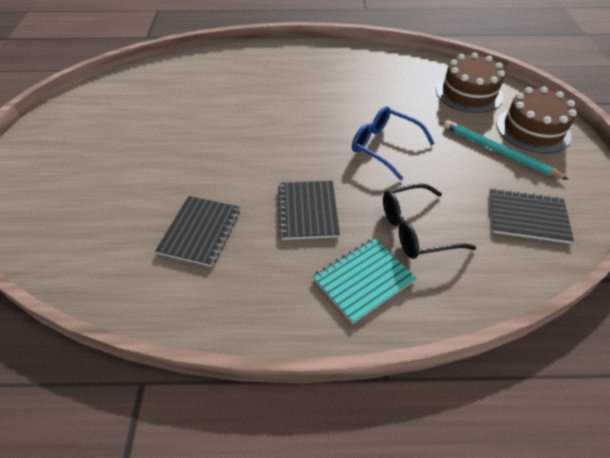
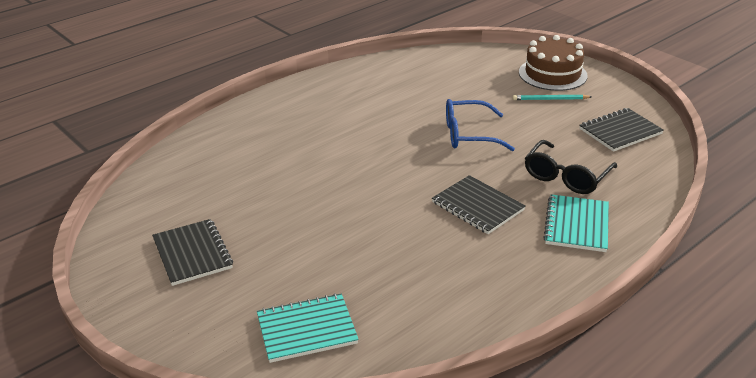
camera: 40 degrees left, 15 degrees down
(76, 230) = (307, 329): none -> turquoise notebook
(200, 231) = (418, 266): black notebook -> black notebook (192, 253)
(468, 93) = (476, 68): brown cake -> none
(498, 151) = (550, 99): turquoise pencil -> turquoise pencil, size x0.64

